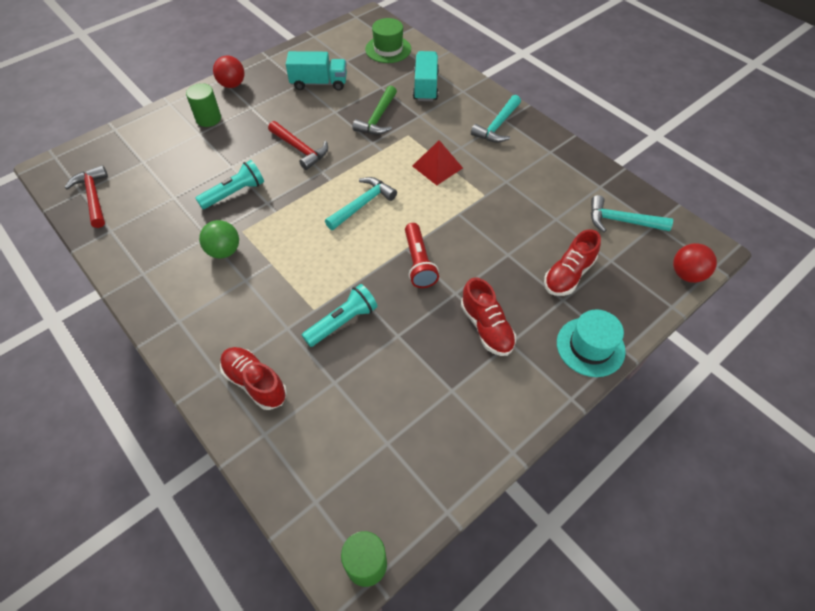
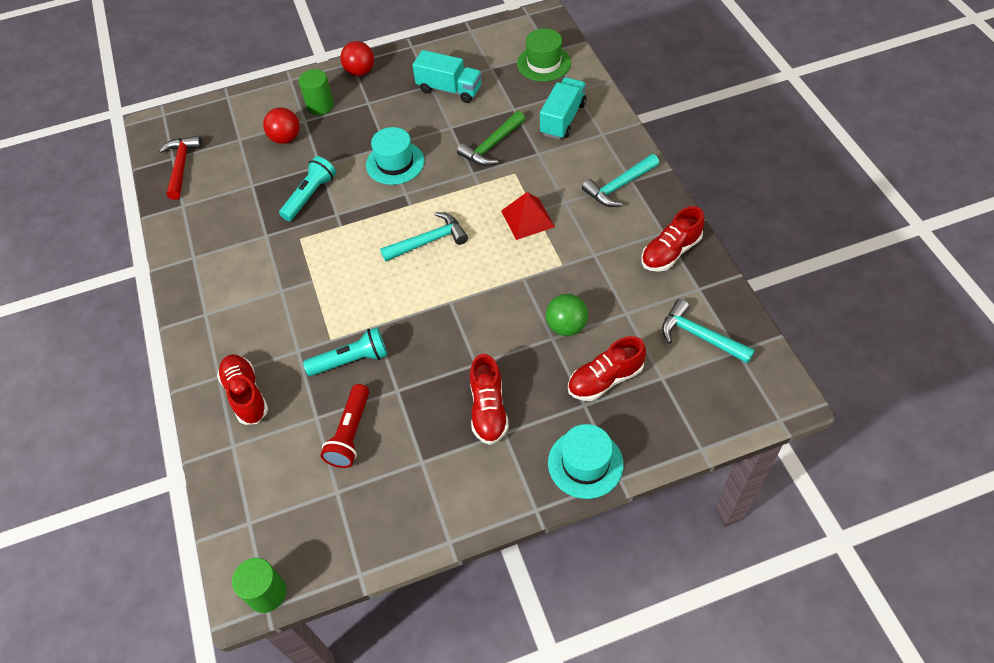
camera: 25 degrees right, 0 degrees up
(224, 251) = (274, 255): green ball -> green ball (566, 326)
(234, 193) = (310, 196): turquoise flashlight -> turquoise flashlight turned 45 degrees counterclockwise
(300, 149) = (395, 163): red hammer -> turquoise hat
(418, 263) = (454, 320): red flashlight -> red flashlight (350, 433)
(564, 165) = (670, 252): none -> red shoe
(686, 274) = (739, 418): red ball -> red ball (286, 138)

